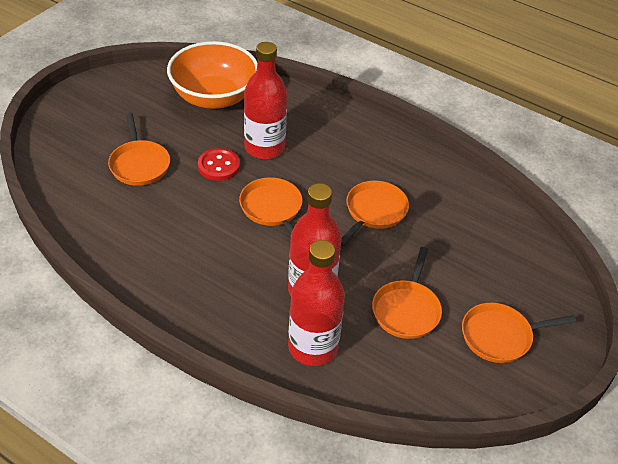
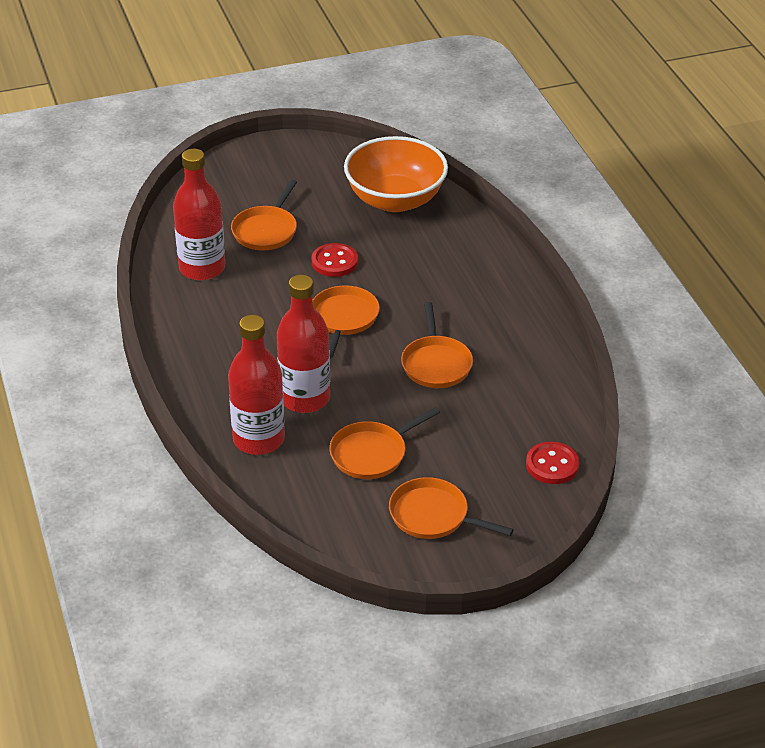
camera: 40 degrees right, 5 degrees down
(264, 147) = (394, 264): red bottle -> red bottle (202, 268)
(374, 212) = (436, 364): orange pan -> orange pan turned 105 degrees clockwise
(528, 249) = (552, 465): none -> red button

